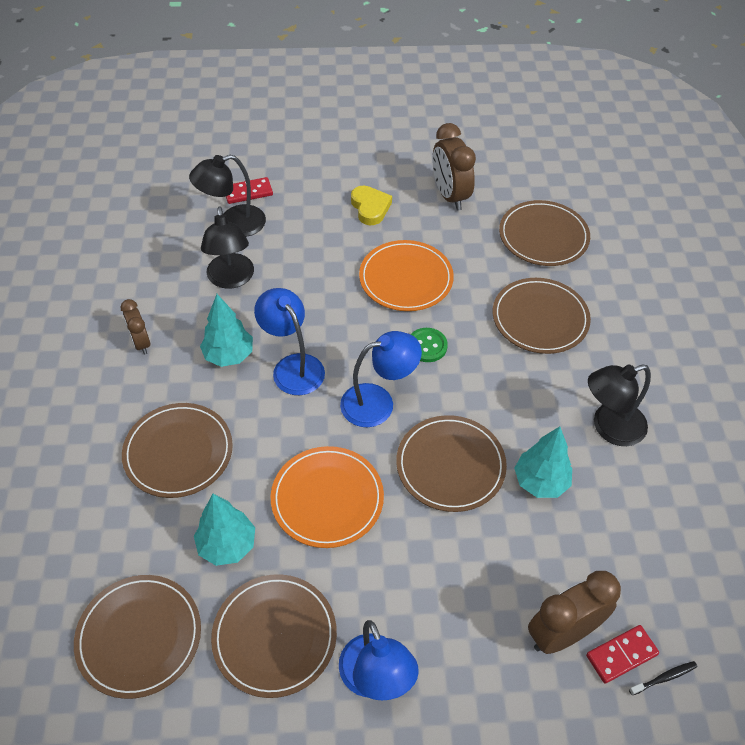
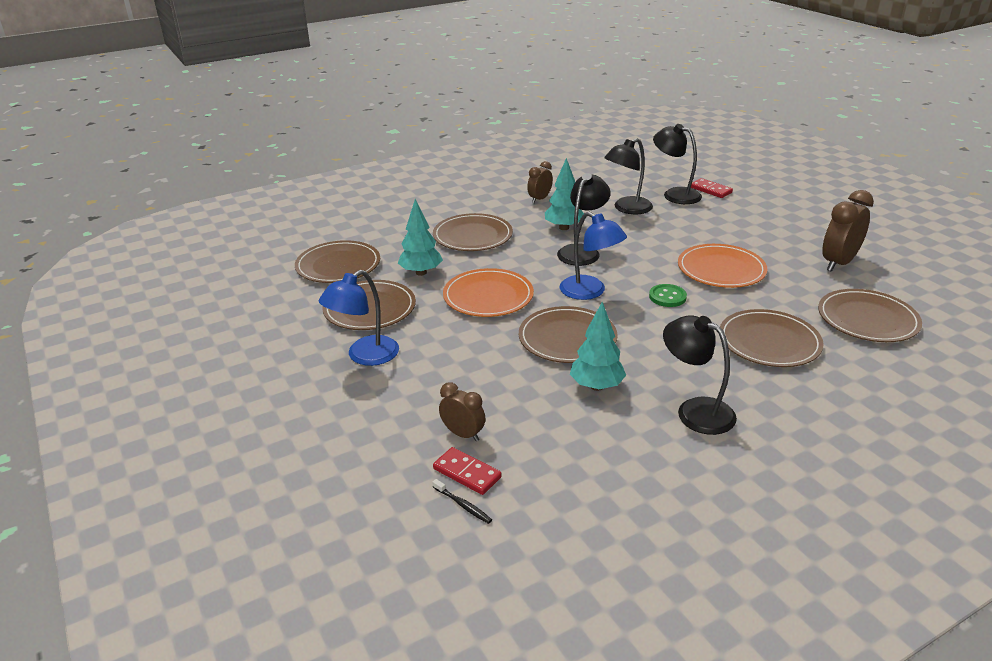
camera: 65 degrees right, 20 degrees down
(293, 366) = (582, 251): blue lamp -> black lamp
(370, 208) = (769, 235): yellow heart -> none
(562, 633) = (463, 434): brown clock -> brown clock, size x0.60

